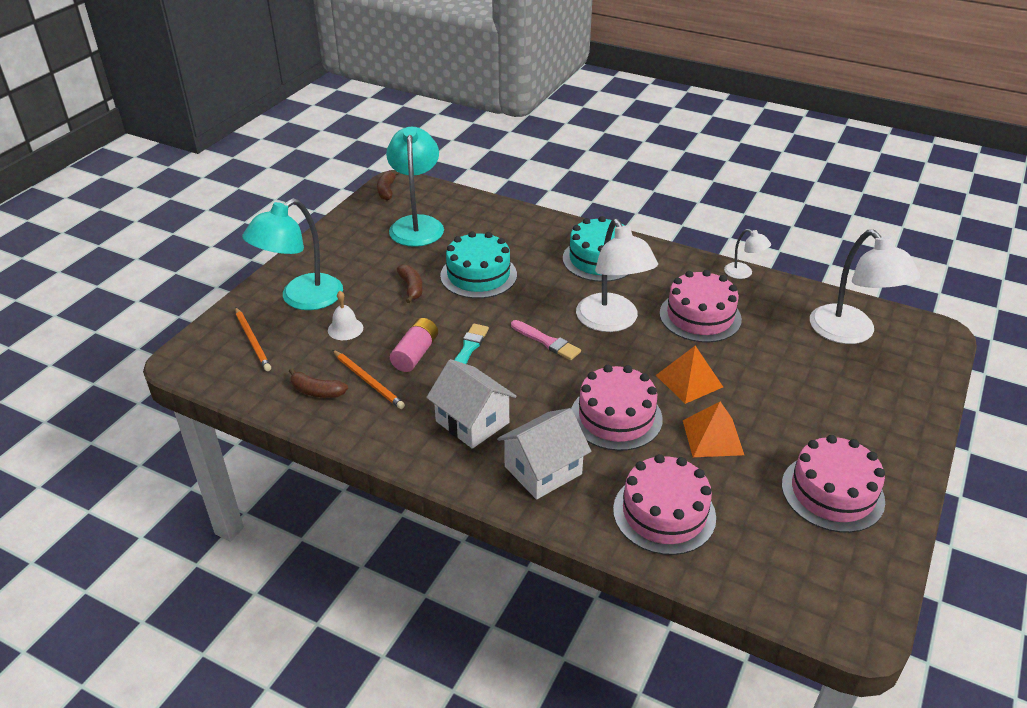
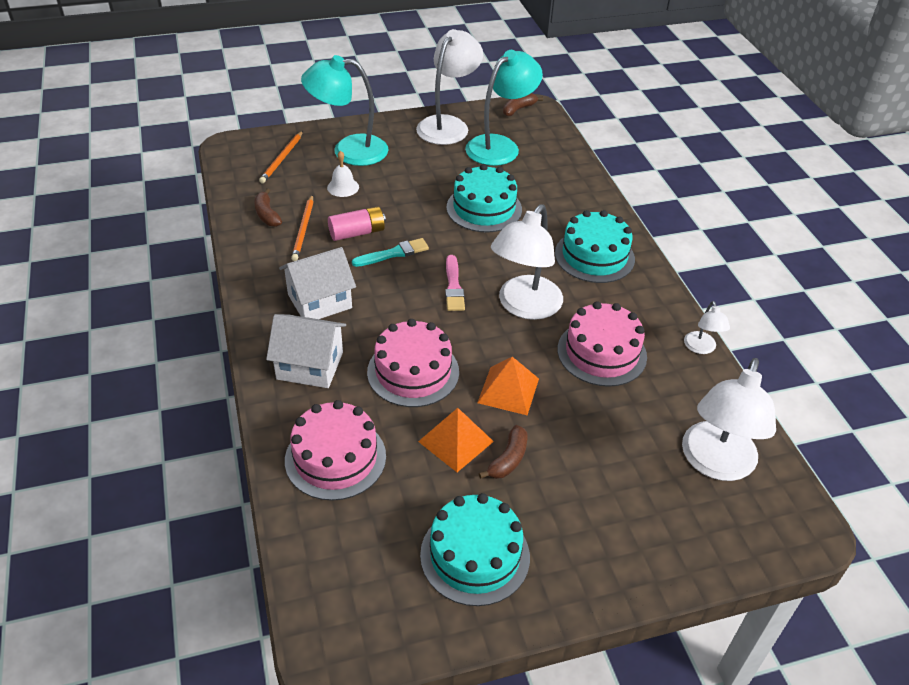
camera: 45 degrees right, 5 degrees up
(351, 232) = (448, 125): none -> white lamp
(411, 288) = (425, 187): brown banana -> brown banana (508, 459)
(472, 422) = (320, 301): white house -> white house turned 60 degrees clockwise
(832, 492) = (475, 555): pink cake -> turquoise cake

